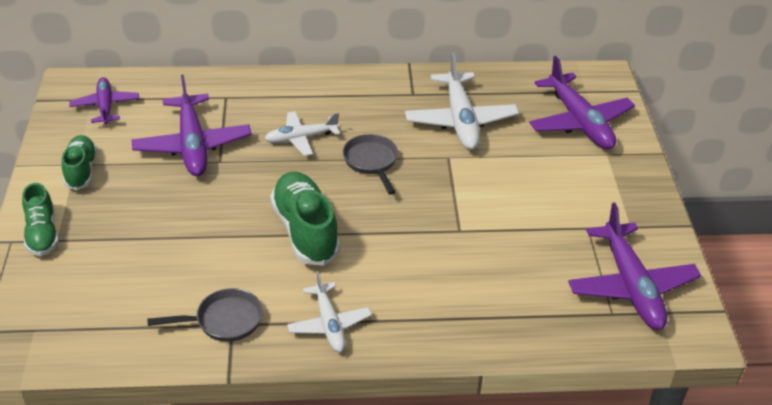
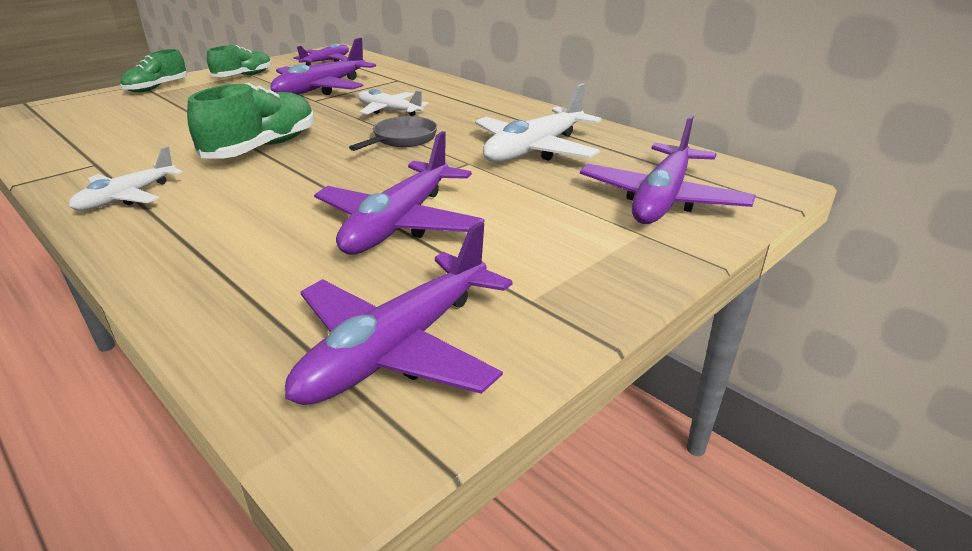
camera: 50 degrees right, 10 degrees down
(224, 320) = (97, 160): grey pan -> none
(505, 227) = (399, 223): none -> purple plane

